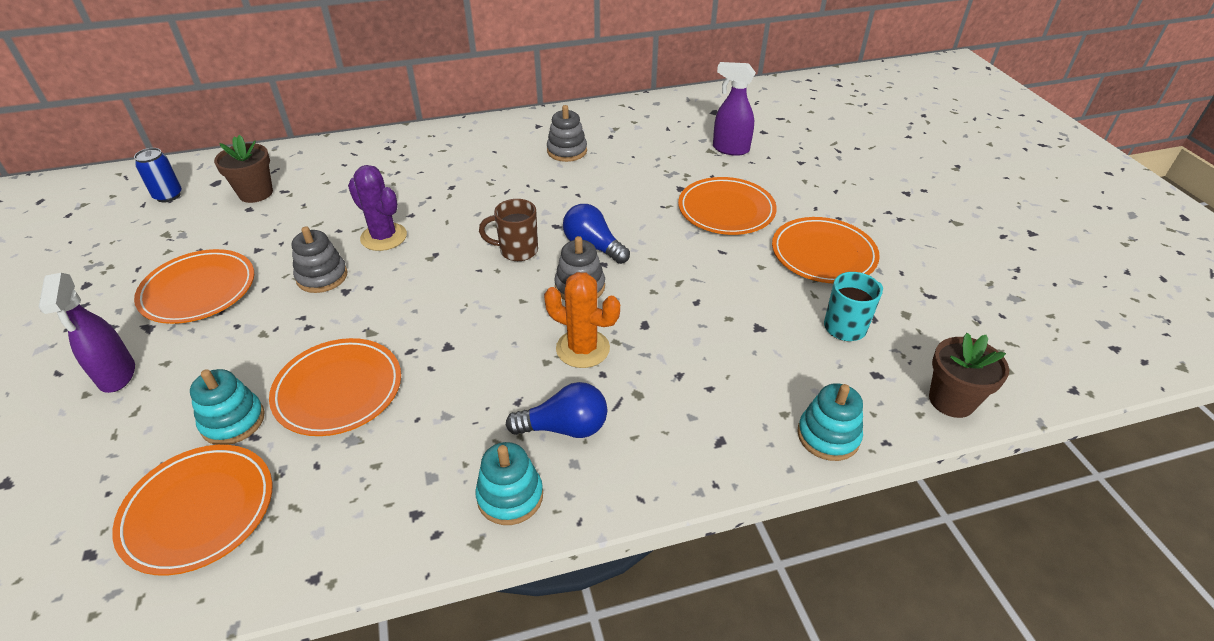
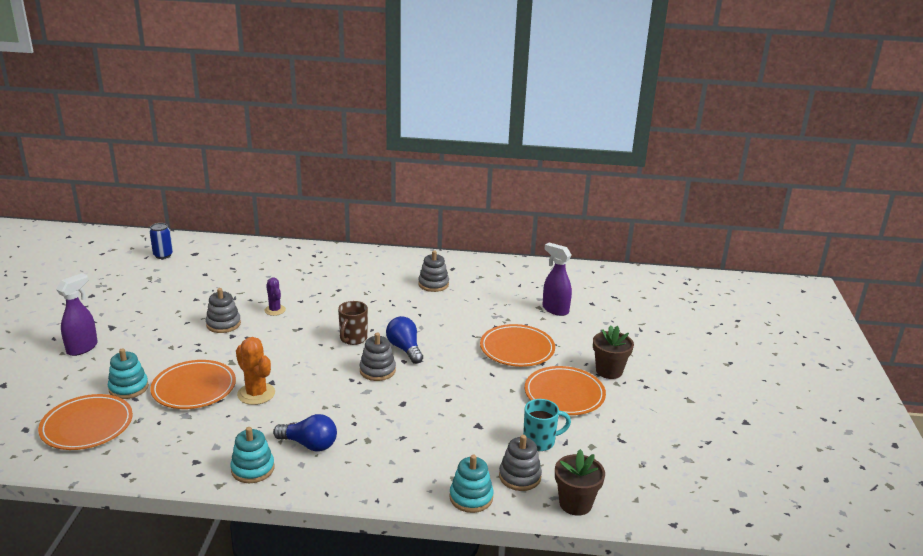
camera: 20 degrees right, 15 degrees down
(117, 375) = (82, 348): purple spray bottle -> purple spray bottle turned 150 degrees counterclockwise
(198, 290) = (149, 314): orange plate -> none
(256, 193) = (214, 265): brown flower pot -> brown flower pot (609, 371)
(384, 237) = (275, 310): purple cactus -> purple cactus, size x0.65
(517, 250) = (353, 339): brown mug -> brown mug turned 90 degrees counterclockwise
(583, 349) = (352, 406): orange cactus -> orange cactus (256, 394)
(861, 384) = (520, 476): none -> grey stacking toy

